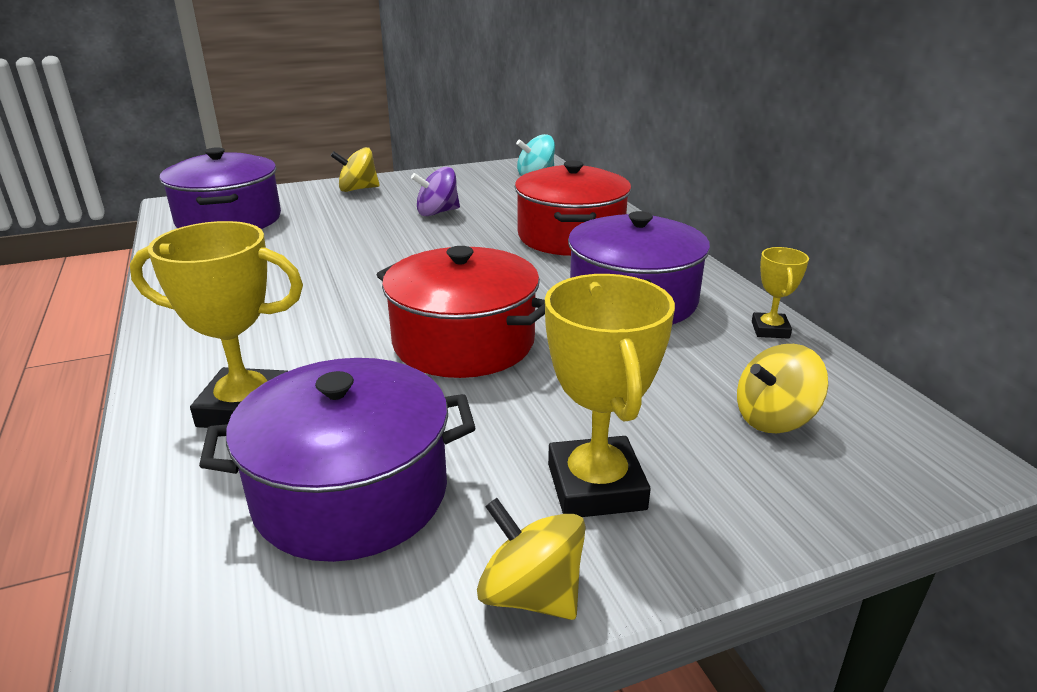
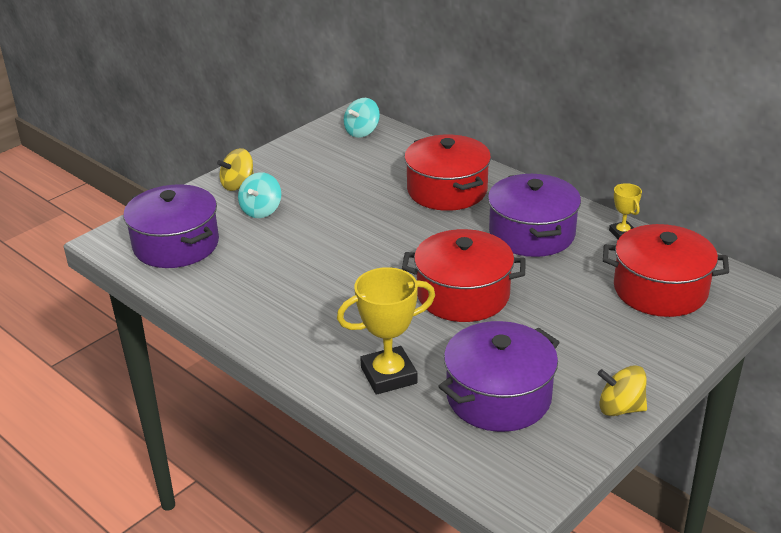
camera: 25 degrees left, 5 degrees up
(349, 212) = (261, 210): none -> turquoise spinning top
(437, 212) = (329, 193): purple spinning top -> none
(596, 486) = (607, 353): yellow trophy -> none
(774, 418) = (660, 290): yellow spinning top -> red pot

